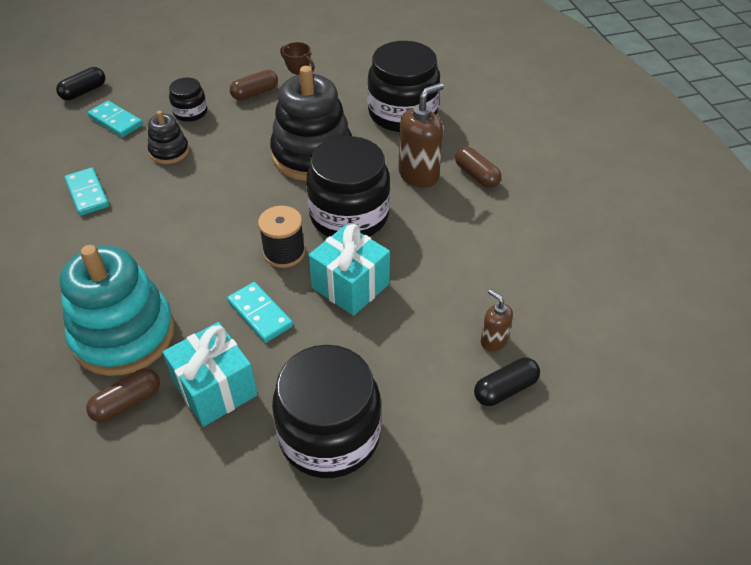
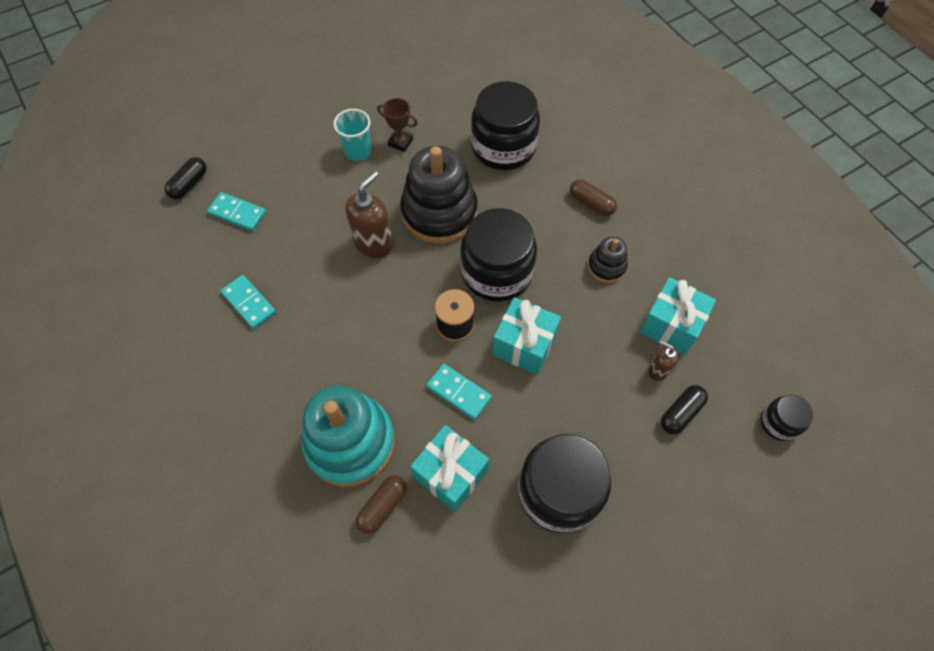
camera: 15 degrees left, 15 degrees up
(169, 151) = (305, 238): black stacking toy -> black stacking toy (606, 266)
(190, 112) = (305, 187): black jar -> black jar (779, 423)
(255, 93) = (358, 151): brown capsule -> turquoise cup
(419, 175) = (541, 214): brown soap dispenser -> brown soap dispenser (374, 244)
(524, 301) = (670, 326): none -> turquoise gift

